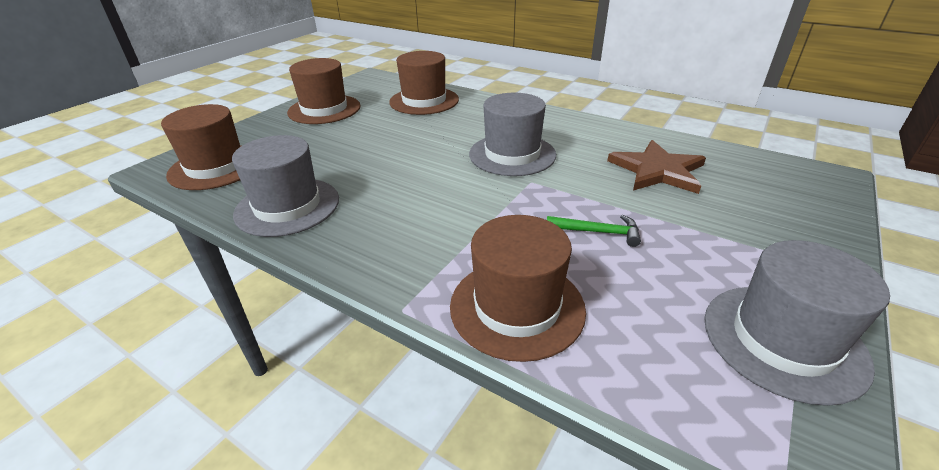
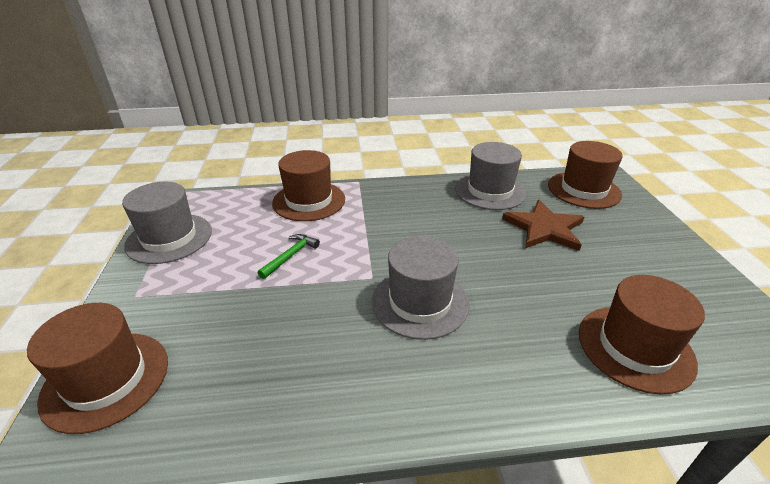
camera: 140 degrees right, 0 degrees up
(324, 109) = (674, 271): brown hat -> brown hat (106, 380)
(598, 232) = (290, 256): green hammer -> green hammer turned 150 degrees clockwise
(657, 170) = (265, 351): brown star -> brown star (544, 228)

